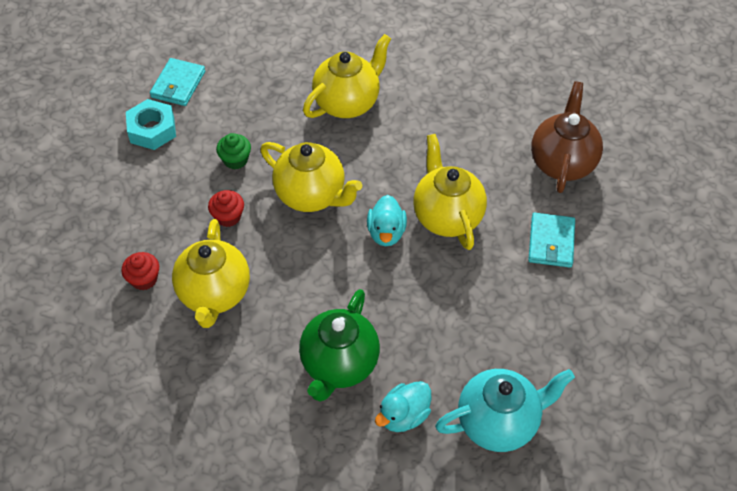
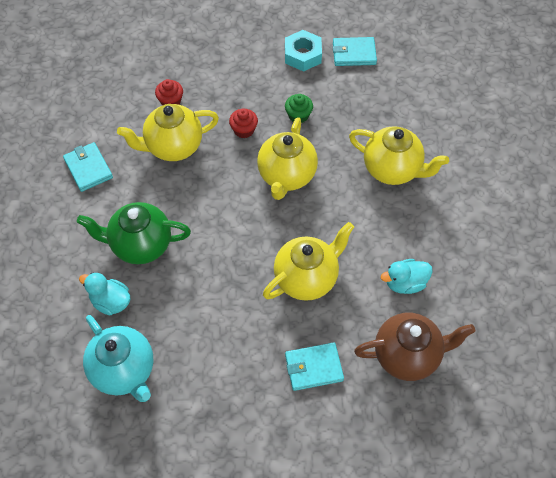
camera: 70 degrees right, 5 degrees up
(199, 397) = (88, 168): none -> turquoise wallet
(386, 232) = (272, 239): turquoise duck -> turquoise duck (405, 283)

